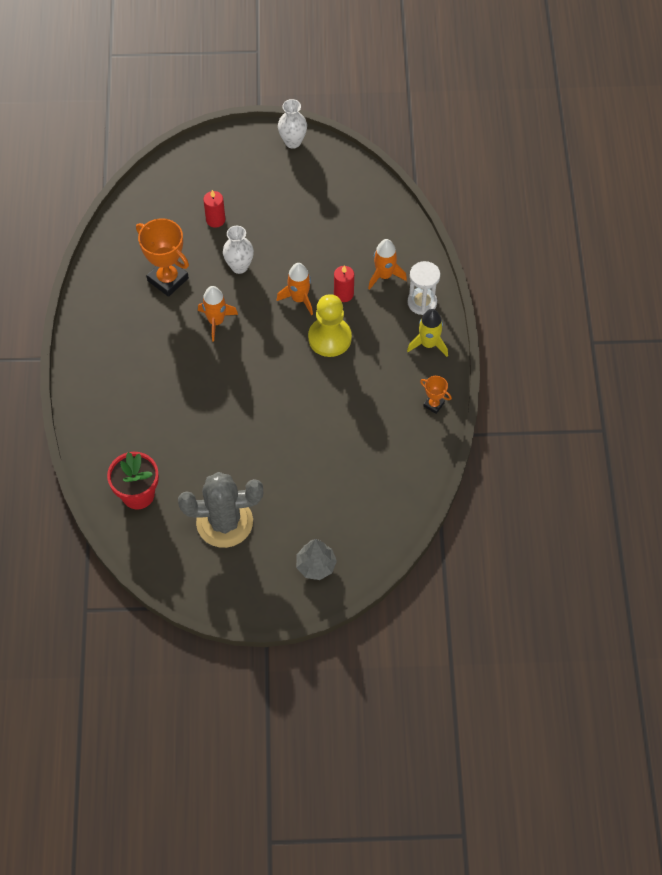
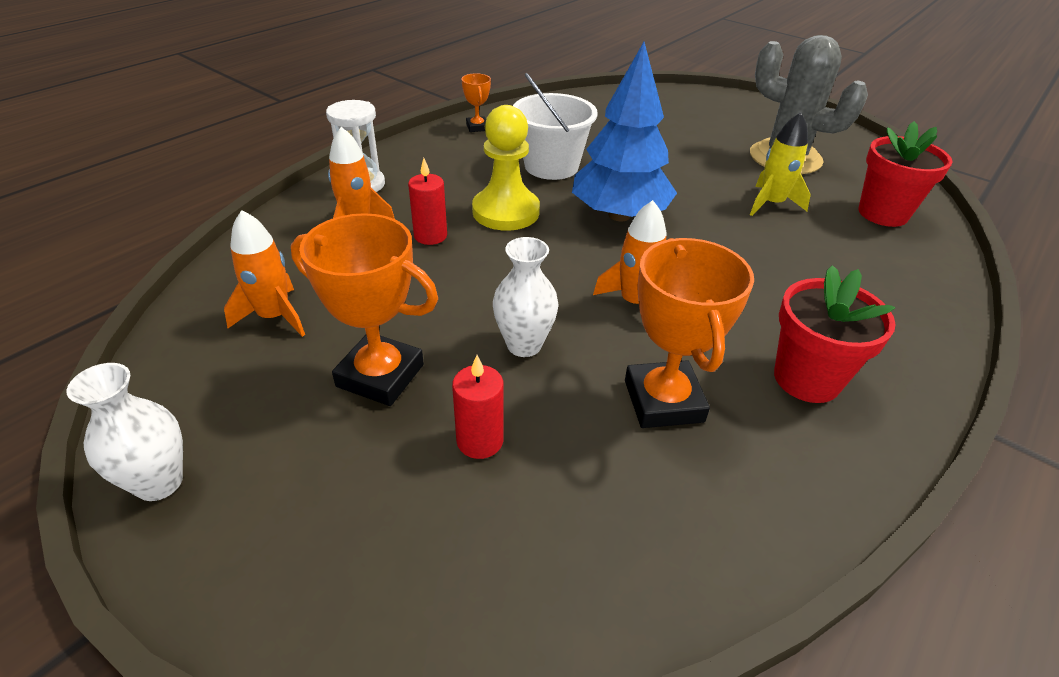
camera: 140 degrees left, 20 degrees down
(121, 329) = (806, 379): none -> red flower pot
(273, 380) = (619, 215): none -> blue tree
(275, 216) = (380, 375): none -> orange trophy
(299, 298) = (490, 262): orange rocket -> orange rocket (274, 316)
(316, 565) = (713, 107): grey tree -> none
(348, 397) = (551, 166): none -> white bucket
(428, 344) = (413, 158): yellow rocket -> yellow rocket (771, 204)

